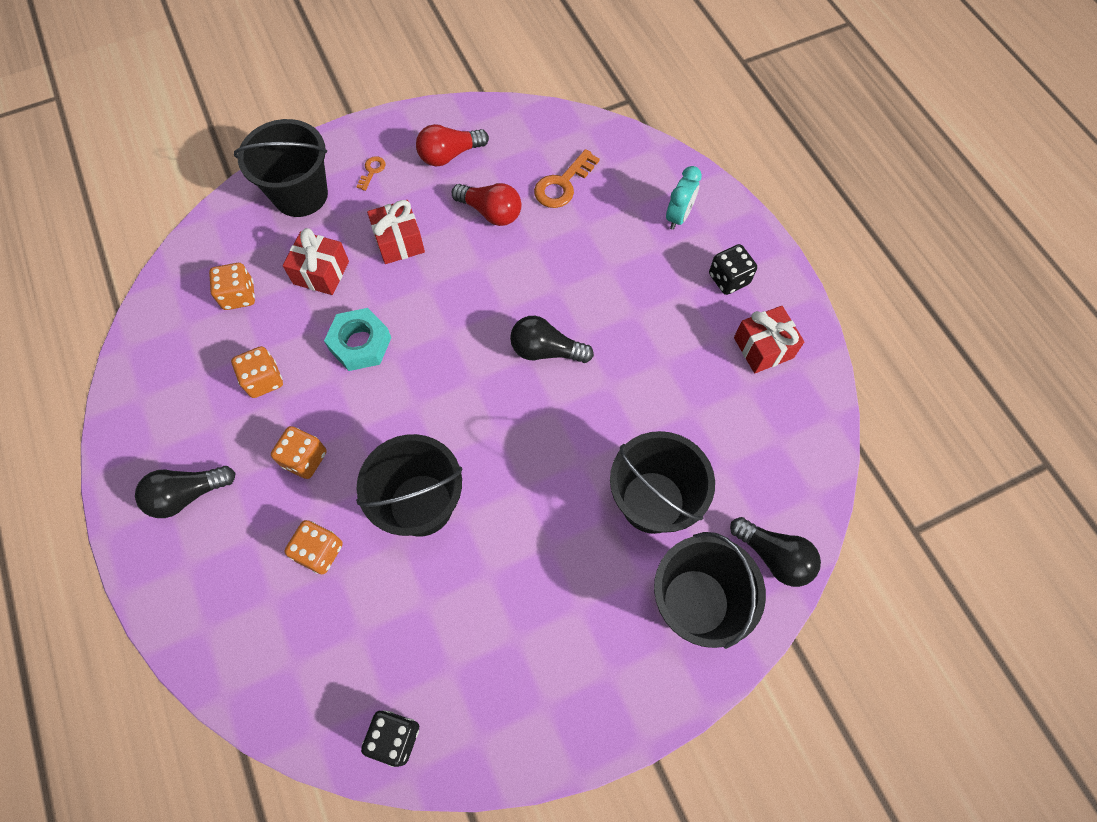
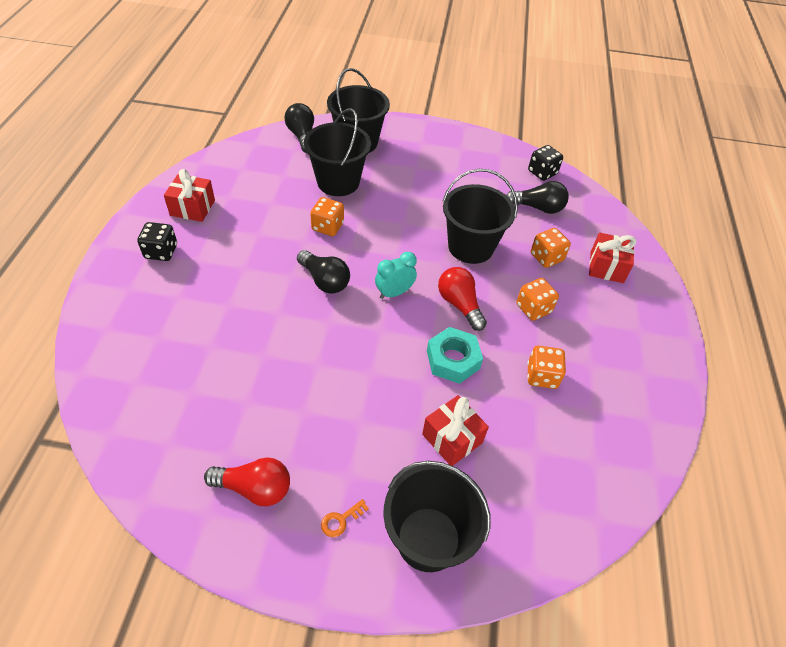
camera: 150 degrees left, 15 degrees down
(187, 495) = (625, 331): black light bulb -> black light bulb (538, 207)
(239, 295) = (536, 461): orange dice -> orange dice (327, 227)
(399, 242) = (367, 425): red gift -> red gift (606, 267)
(491, 212) = (270, 403): red light bulb -> red light bulb (459, 305)
(562, 184) = (189, 390): orange key -> none
(678, 216) = (138, 309): turquoise clock -> turquoise clock (394, 293)

